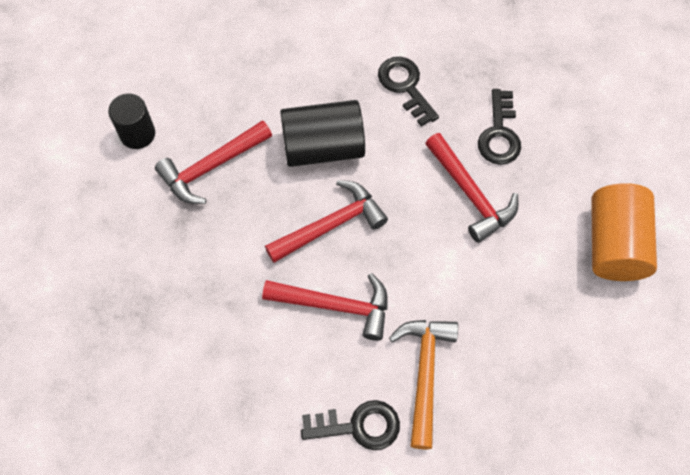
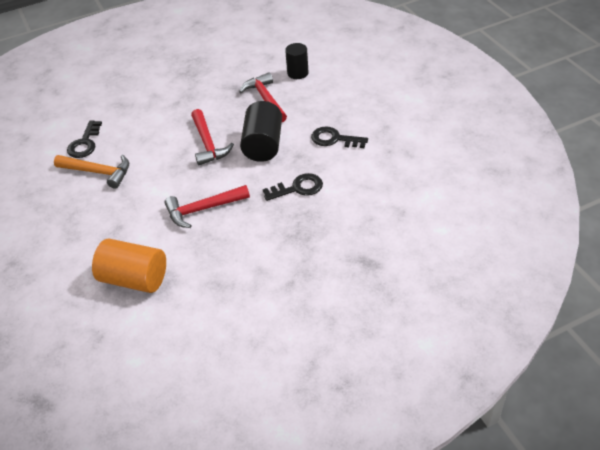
camera: 105 degrees right, 20 degrees down
(335, 306) = (156, 141): red hammer -> none
(499, 134) = (243, 232): black key -> black key (334, 139)

